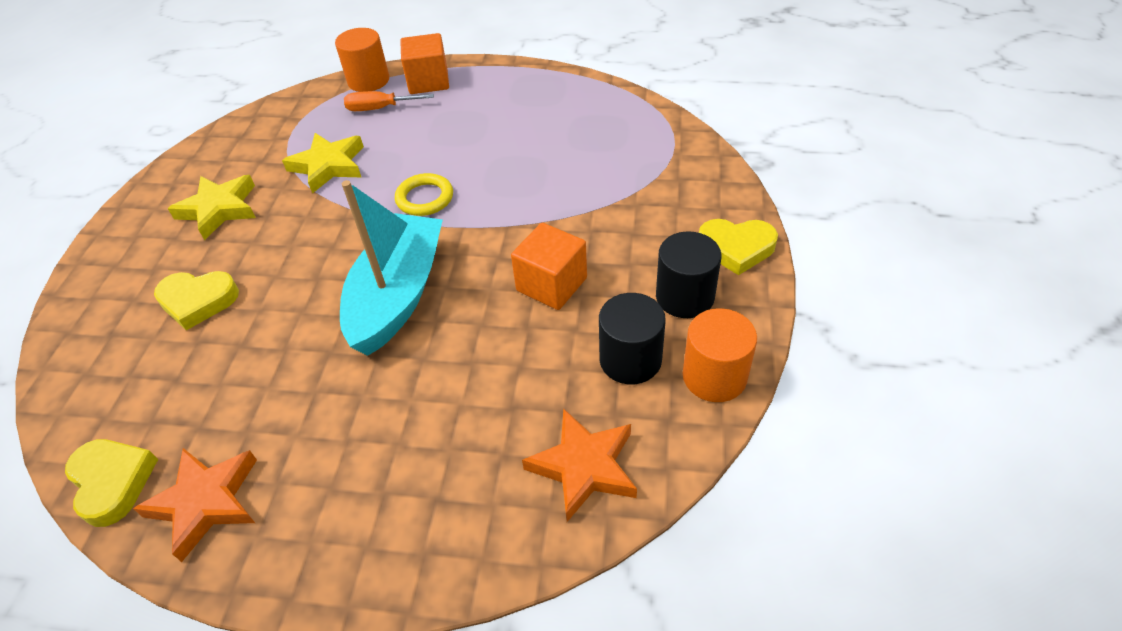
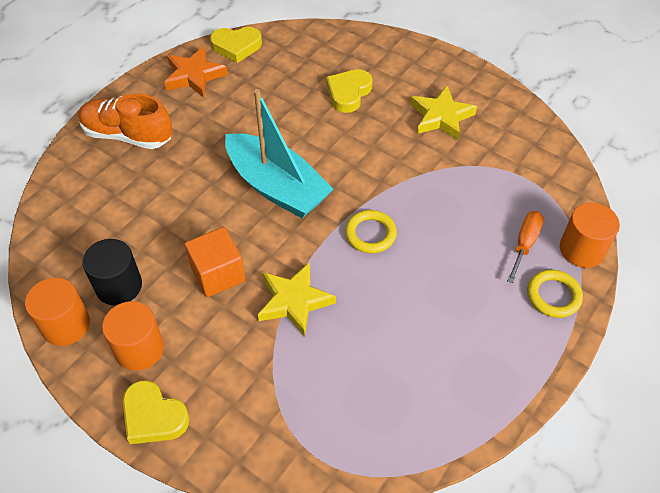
camera: 115 degrees right, 5 degrees up
(328, 166) = (456, 187): yellow star -> yellow star (294, 301)
(380, 513) = (128, 135): none -> orange shoe
(428, 81) = (553, 296): orange cube -> yellow ring
(584, 467) = (73, 226): orange star -> none
(684, 296) = (139, 349): black cylinder -> orange cylinder
(736, 248) = (153, 416): yellow heart -> yellow heart turned 90 degrees counterclockwise

